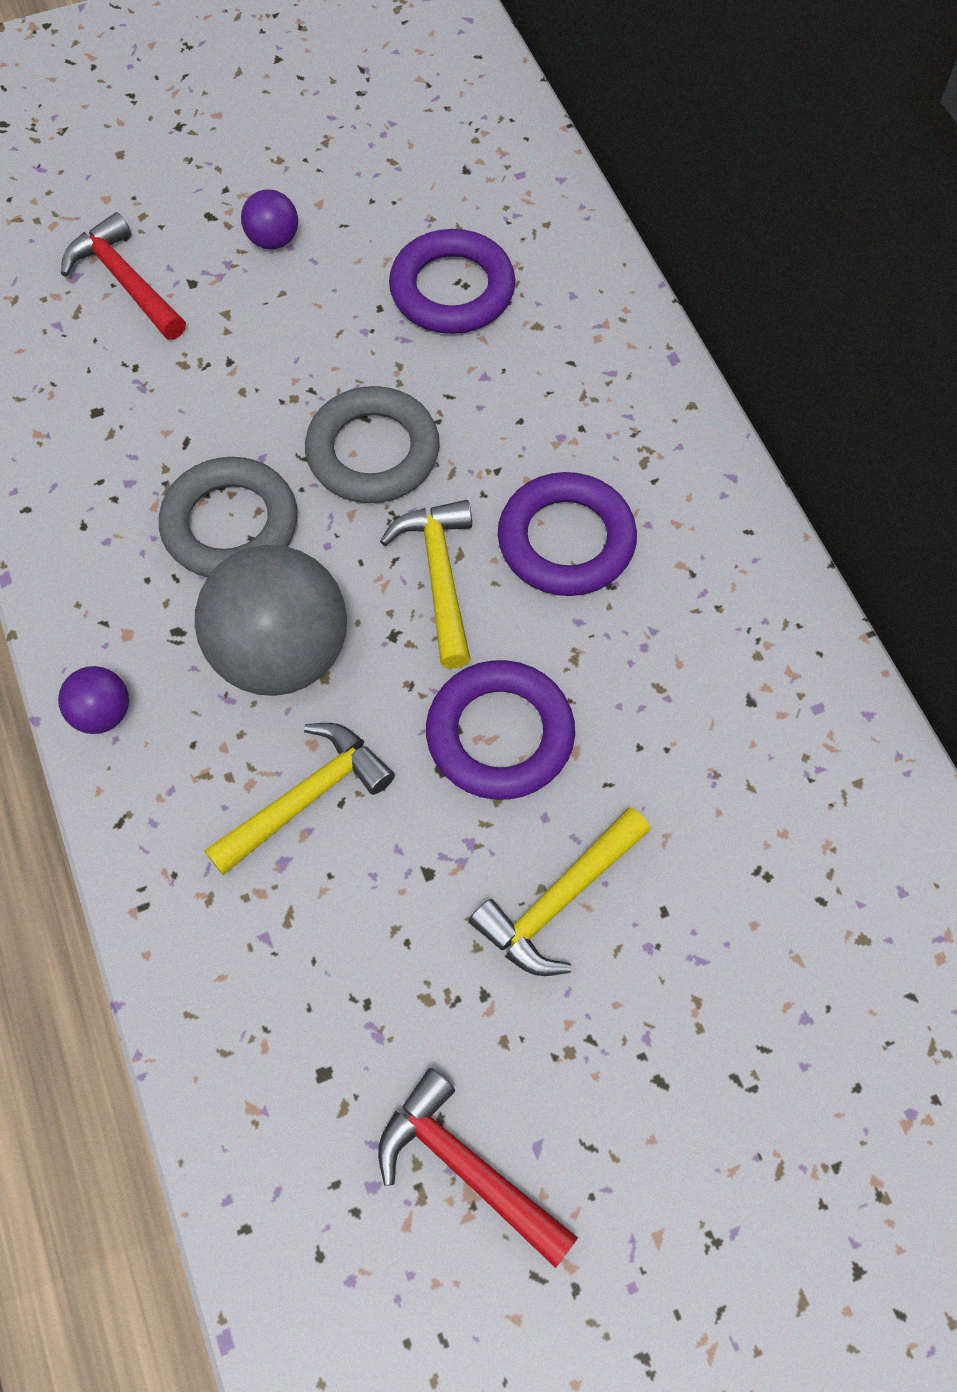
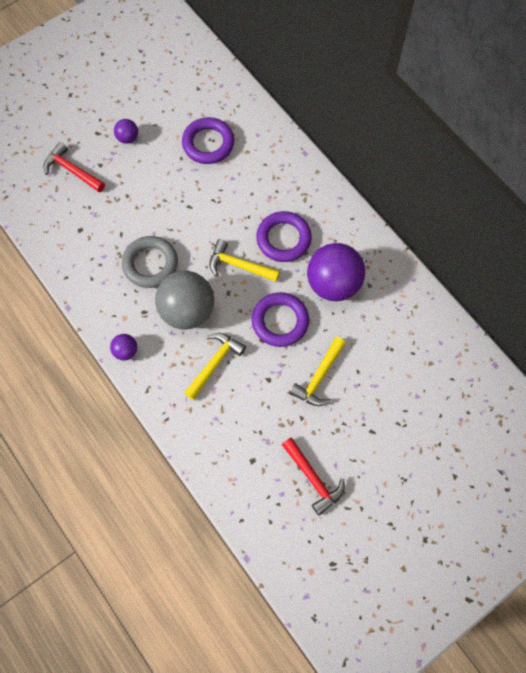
camera: 15 degrees left, 5 degrees up
(373, 452) = (197, 220): grey ring -> none
(440, 577) = (239, 265): yellow hammer -> yellow hammer turned 45 degrees counterclockwise
(467, 1167) = (313, 478): red hammer -> red hammer turned 150 degrees counterclockwise
(659, 675) = (333, 284): none -> purple ball

